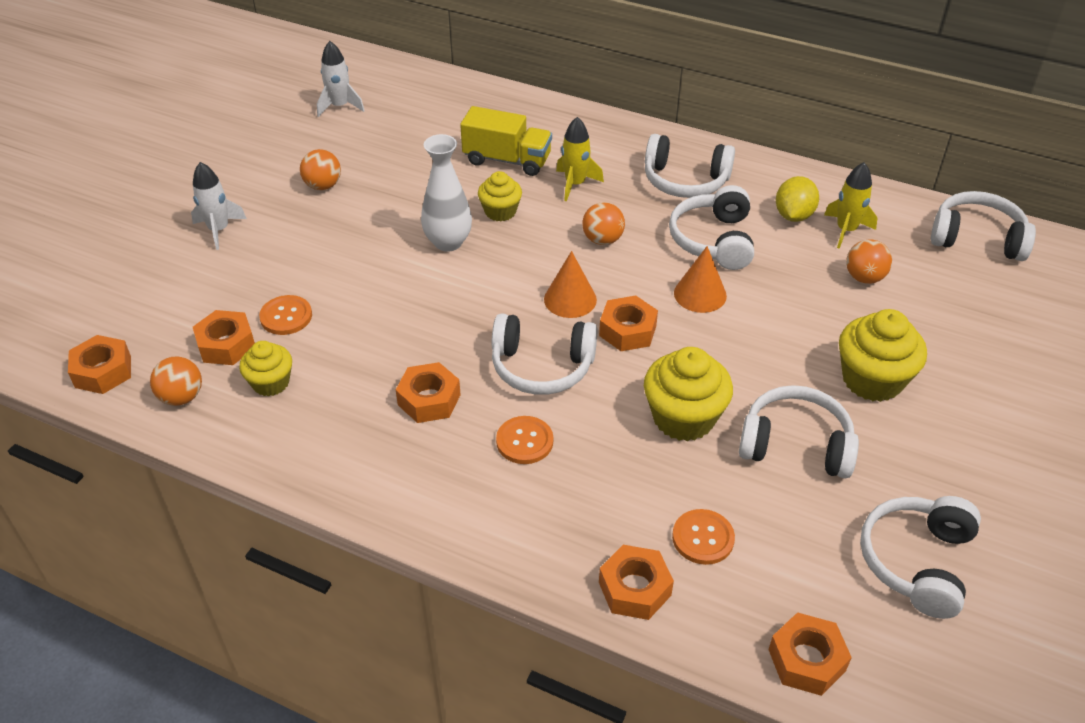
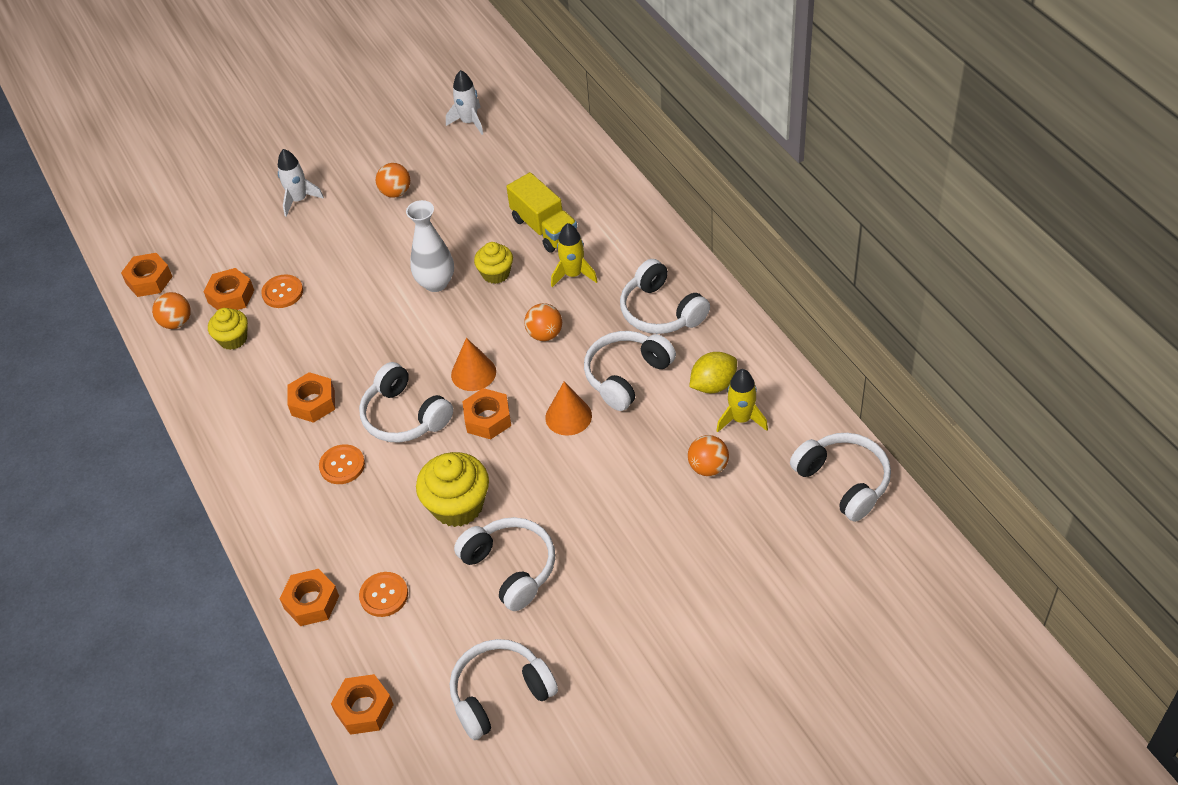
camera: 40 degrees right, 5 degrees up
(872, 379) = (619, 551): yellow cupcake -> none

